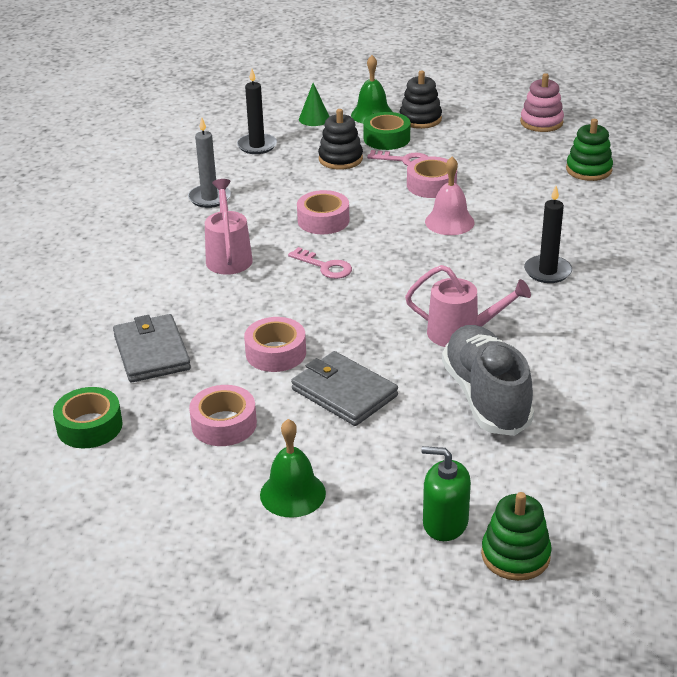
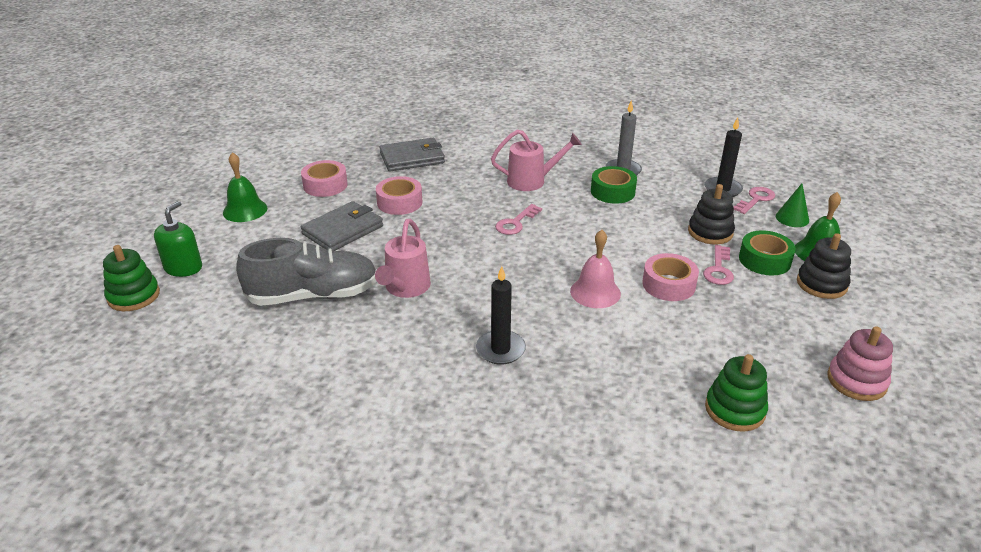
camera: 90 degrees right, 0 degrees up
(89, 426) = (341, 143): green tape -> green tape (612, 192)
(278, 131) = (755, 199): none -> pink key
(323, 220) = (591, 222): pink tape -> none

